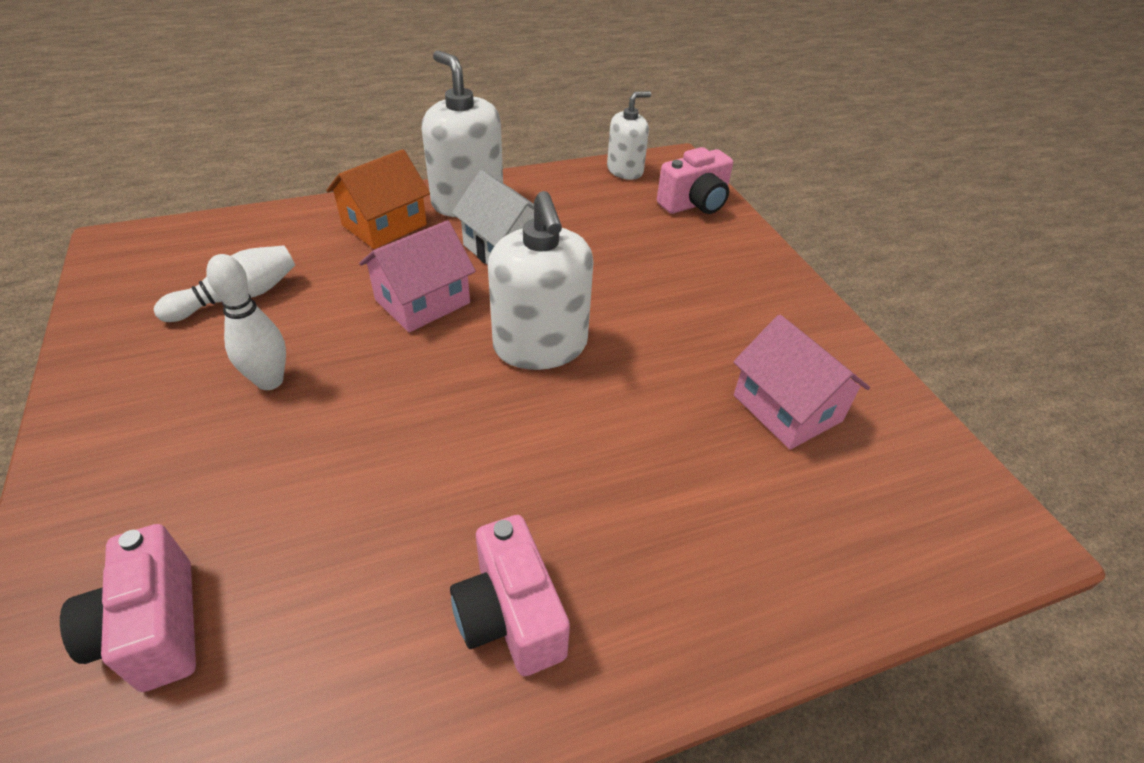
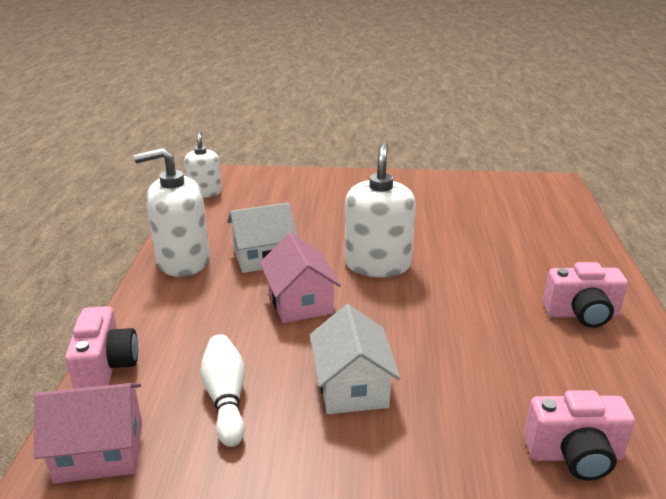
camera: 65 degrees left, 15 degrees down
(270, 381) = (352, 386): white bowling pin -> white house
(384, 225) = (180, 305): orange house -> none
(540, 345) = (377, 264): white soap dispenser -> white soap dispenser turned 90 degrees counterclockwise
(694, 204) = (269, 181): pink camera -> pink camera (106, 368)
(787, 408) = (466, 205): pink house -> pink house (99, 451)

